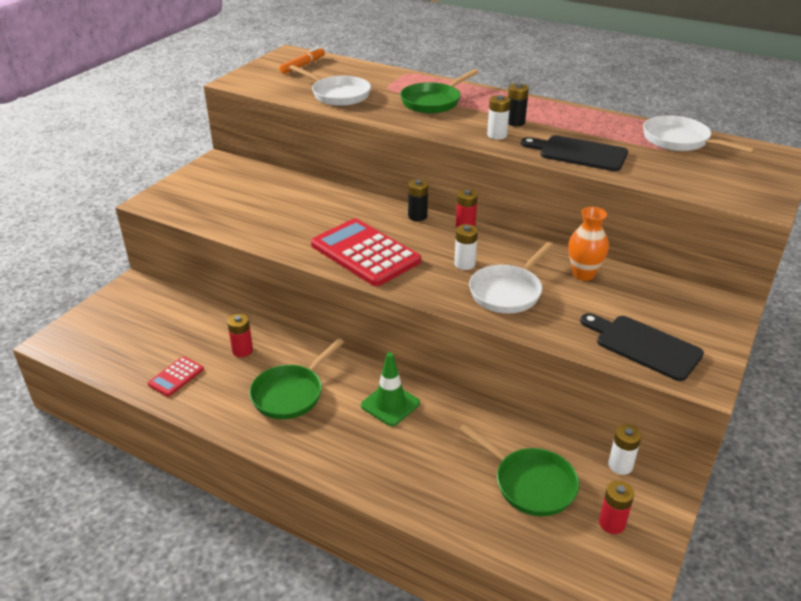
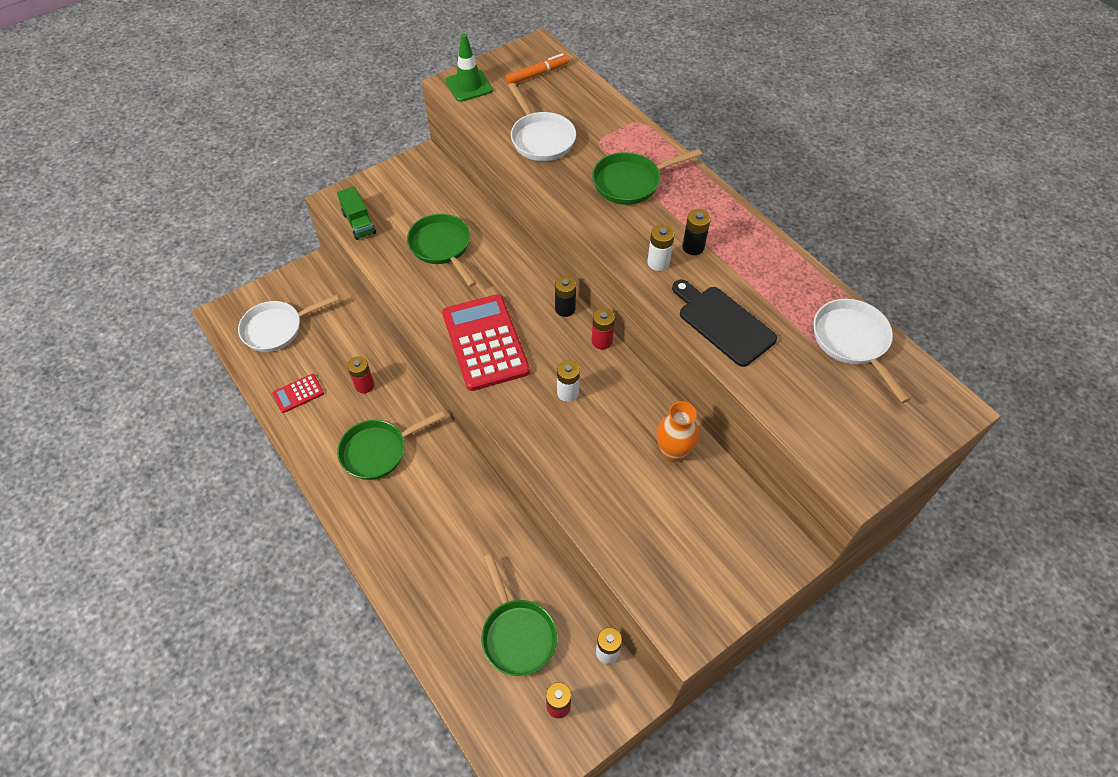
camera: 25 degrees right, 20 degrees up
(184, 210) = (359, 223): none -> green truck
(276, 207) = (442, 247): none -> green pan
(390, 404) = (452, 498): green traffic cone -> green traffic cone (469, 86)
(508, 291) = (584, 445): white pan -> white pan (277, 328)
(643, 346) = (663, 567): black cutting board -> none

